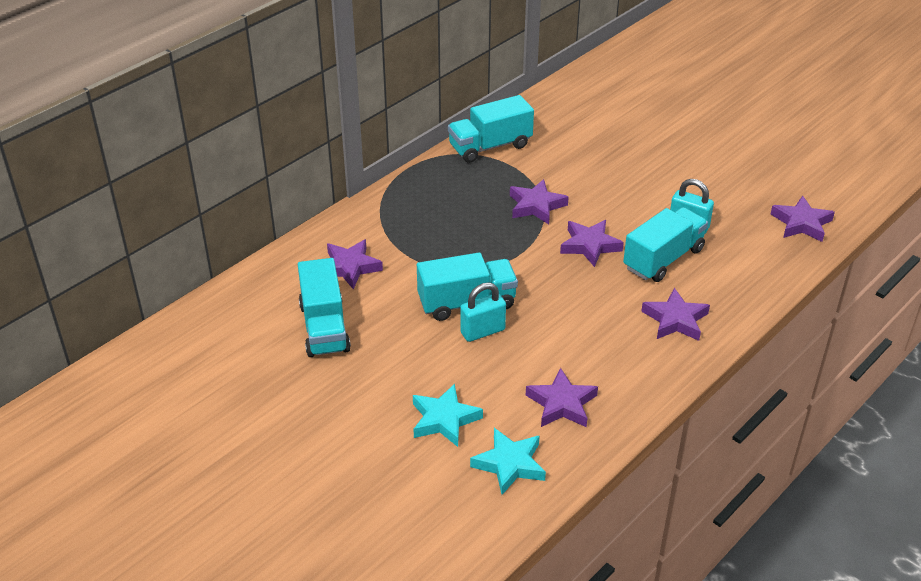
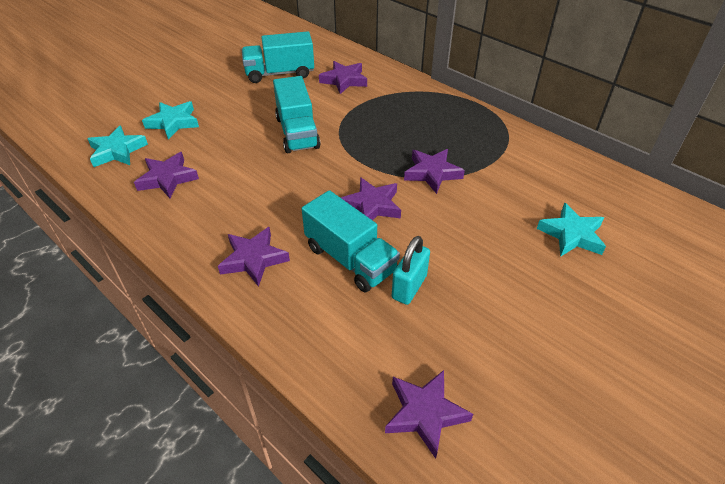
camera: 90 degrees right, 5 degrees up
(482, 331) = (262, 140): turquoise padlock -> none
(490, 146) = (524, 147): turquoise truck -> none
(612, 138) = (571, 235): none -> turquoise star

